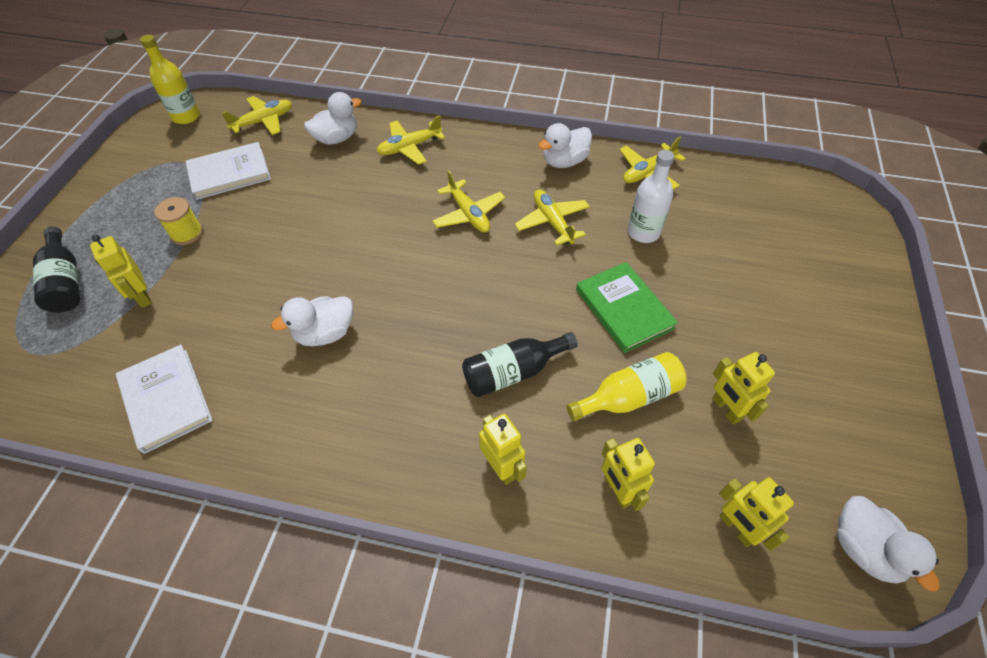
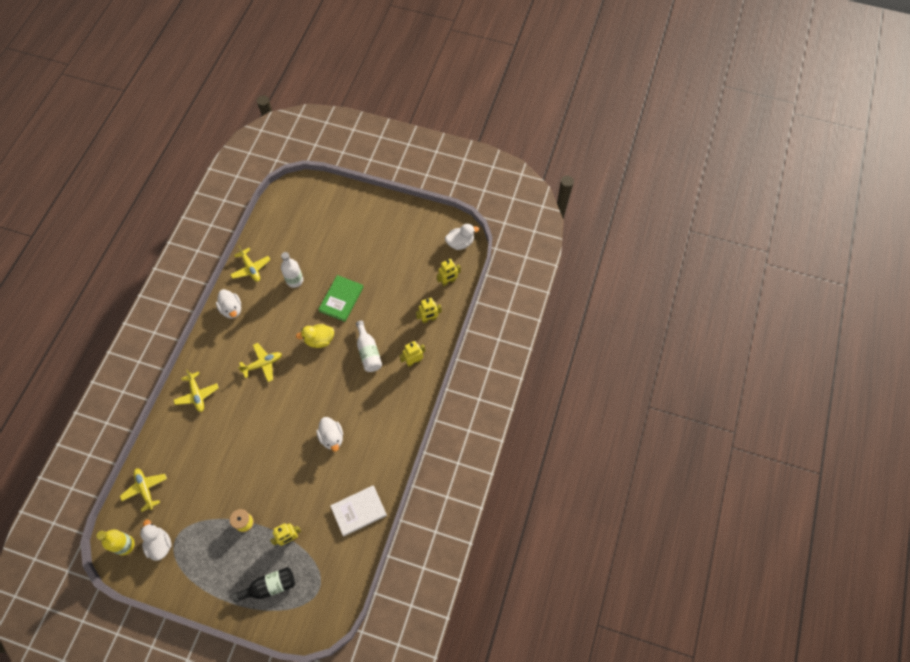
camera: 85 degrees left, 10 degrees up
(230, 173) = (195, 504): white book -> none
(337, 138) = (177, 439): white duck -> white duck (160, 544)
(513, 372) = (368, 352): black bottle -> white bottle
(527, 286) = (319, 340): none -> yellow duck
(552, 222) = (278, 322): yellow plane -> none
(624, 309) = (341, 299): green book -> green book turned 45 degrees counterclockwise
(629, 397) = (388, 306): yellow bottle -> none
(726, 409) = (399, 271): yellow robot -> none

